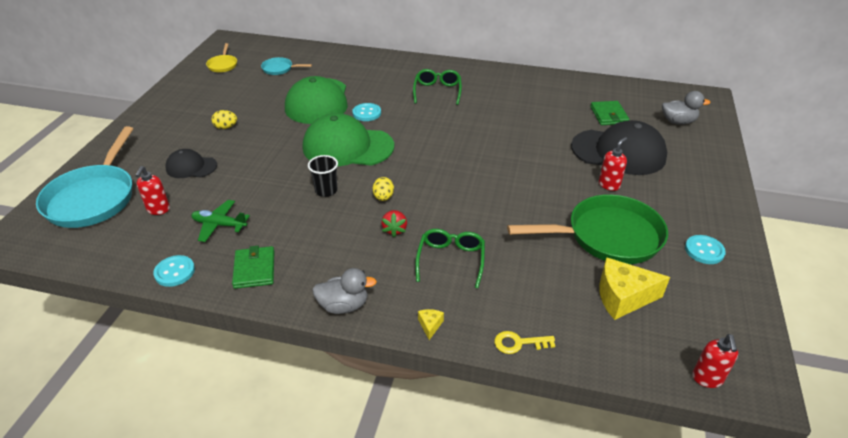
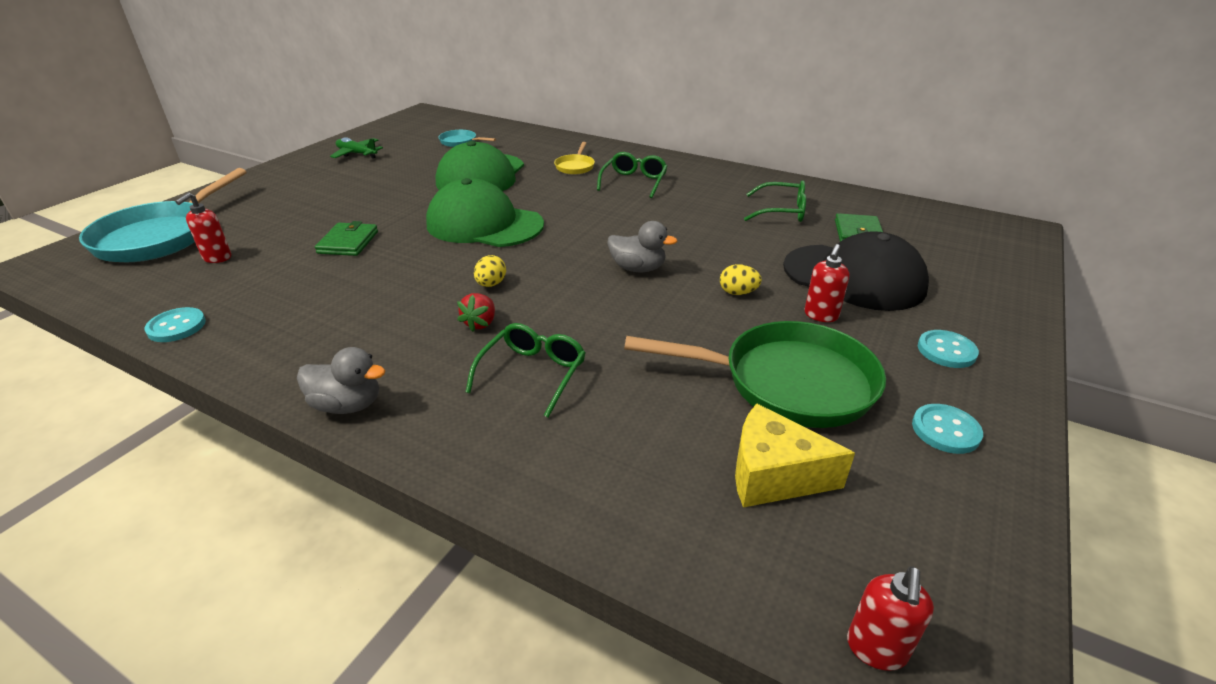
camera: 15 degrees right, 5 degrees down
(191, 167) = (289, 221): black cap -> none
(219, 225) = (270, 284): green plane -> green plane (357, 154)
(223, 65) = (401, 132): yellow pan -> yellow pan (575, 167)
(226, 127) = (358, 188): yellow egg -> yellow egg (738, 293)
(254, 269) = (270, 340): green wallet -> green wallet (348, 242)
(326, 191) = (424, 266): black cup -> none
(366, 113) = (531, 194): turquoise button -> turquoise button (946, 351)
(430, 325) = (447, 456): yellow cheese -> none
(519, 343) = (566, 510): yellow key -> none
(552, 104) = (782, 211): none -> green glasses
(609, 185) = (820, 315): red soap dispenser -> red soap dispenser turned 150 degrees clockwise
(678, 121) = (963, 253): grey duck -> grey duck (638, 268)

